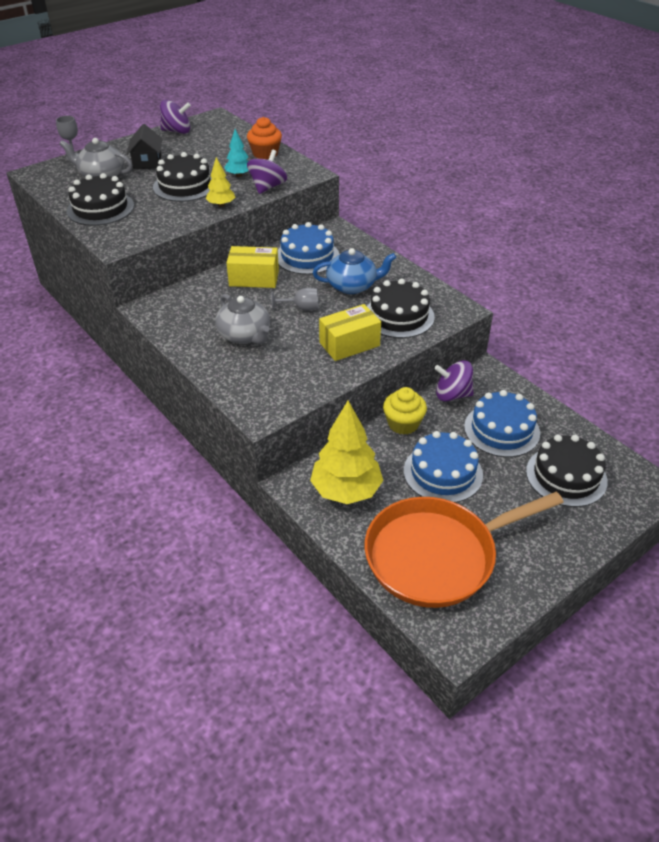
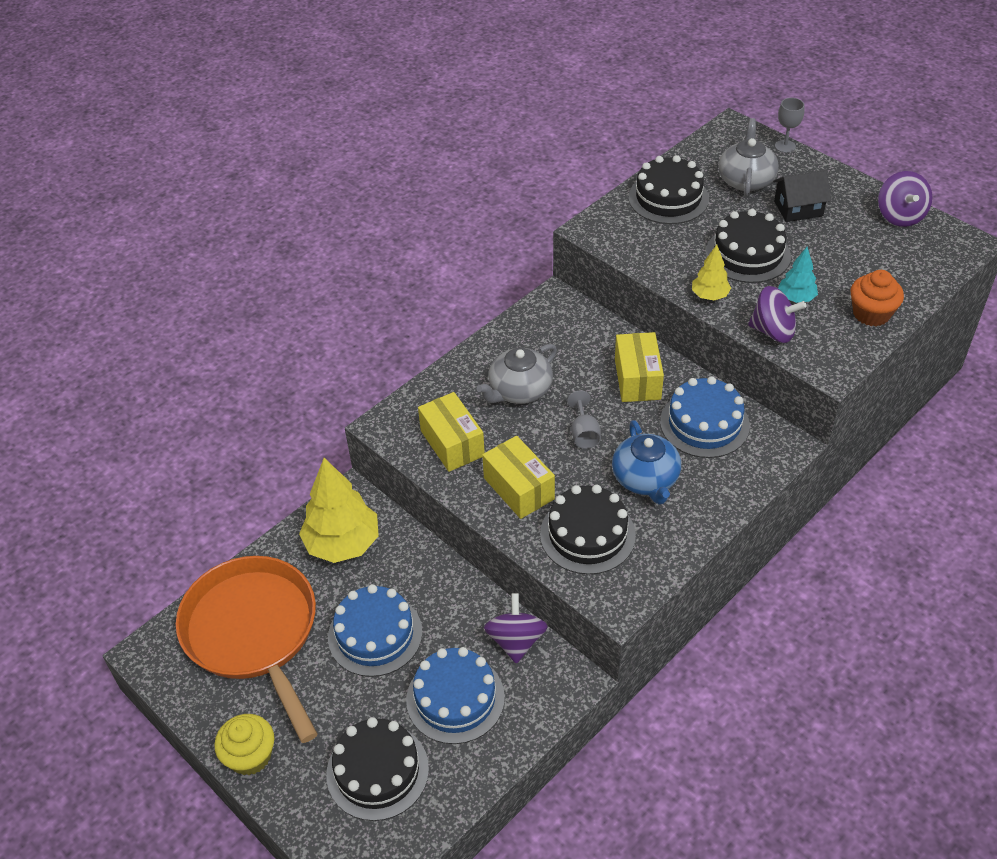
camera: 85 degrees right, 5 degrees up
(293, 376) = (452, 443): none -> yellow box
(403, 424) = (454, 590): yellow cupcake -> yellow cupcake (250, 756)

